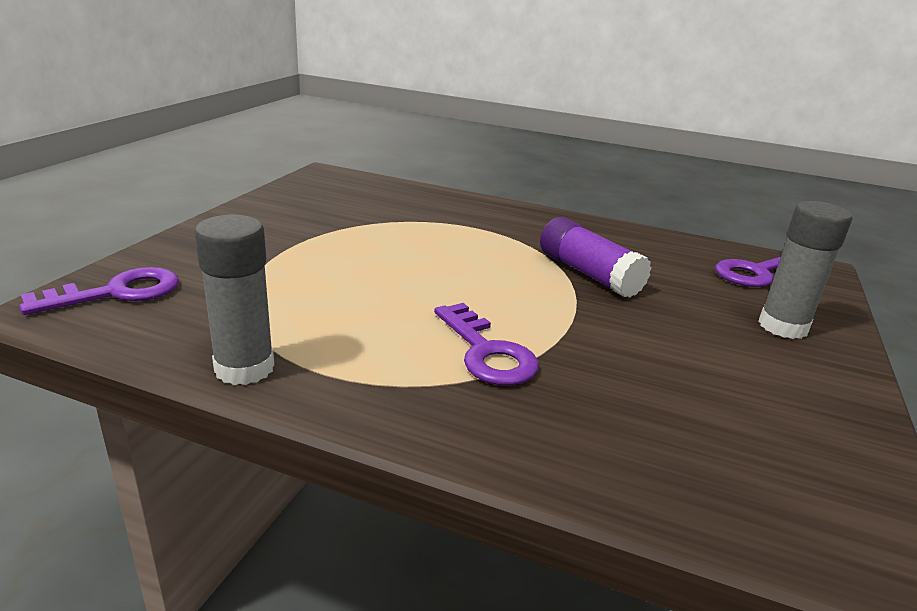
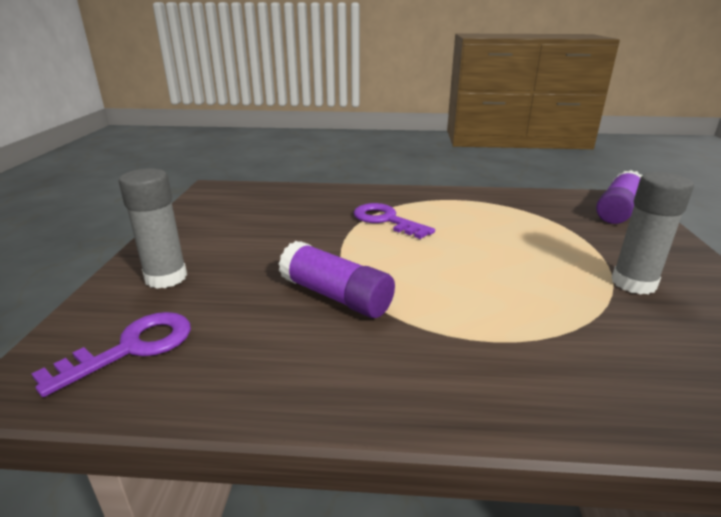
camera: 165 degrees right, 0 degrees up
(117, 292) = (617, 210): purple key -> purple glue stick
(244, 368) = (491, 195): grey glue stick -> grey glue stick (633, 283)

